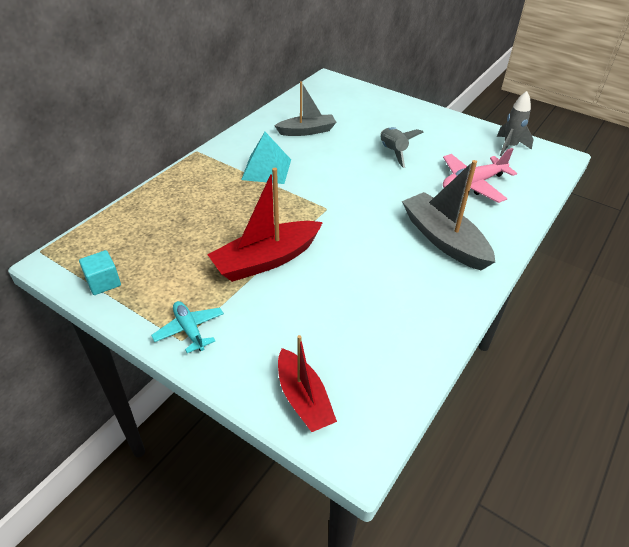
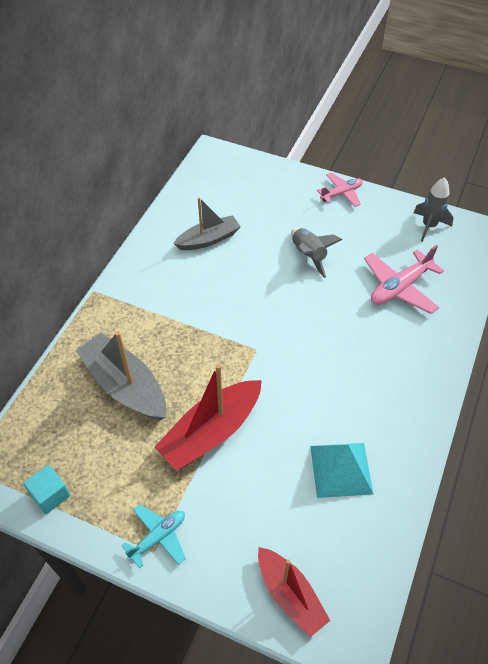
camera: 10 degrees left, 10 degrees up
(189, 330) = (158, 537): turquoise plane -> turquoise plane turned 90 degrees clockwise
(266, 169) = (178, 305): turquoise pyramid -> turquoise pyramid (341, 469)
(433, 116) = (341, 193): none -> pink plane
(444, 240) = (384, 370): grey boat -> grey boat (125, 385)

